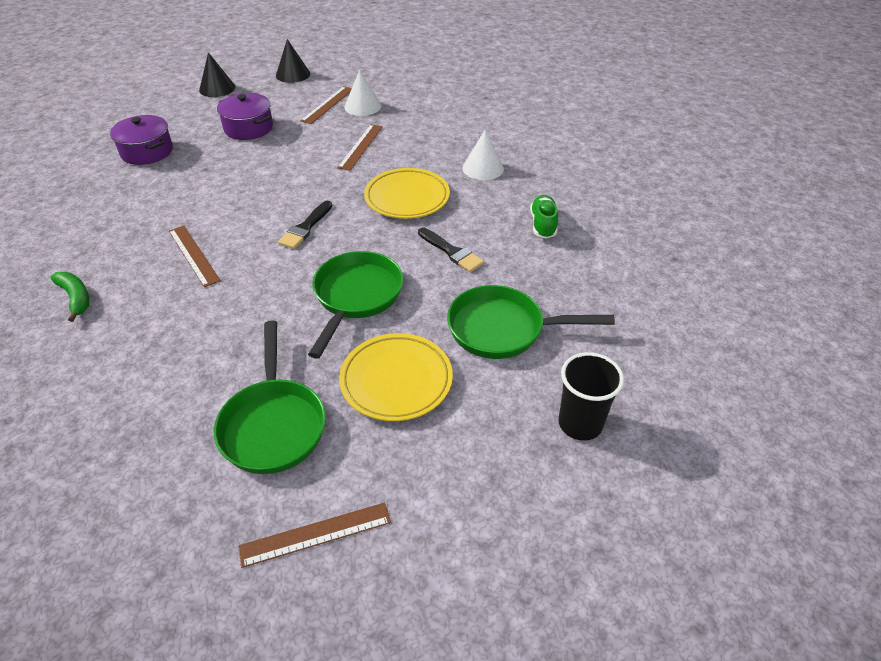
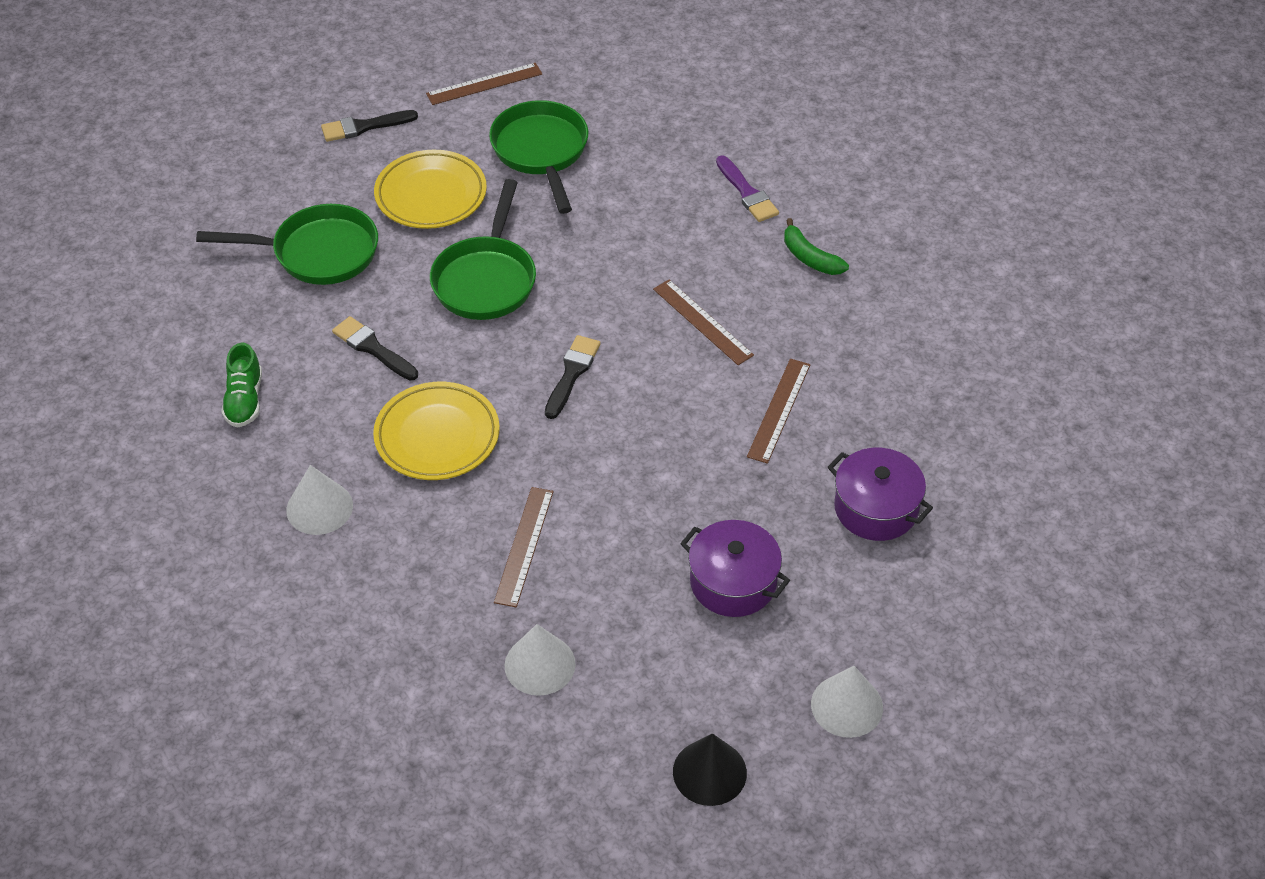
camera: 175 degrees right, 5 degrees up
(89, 362) = (747, 193): none -> purple brush
(217, 88) = (847, 705): black cone -> white cone
(328, 105) = (608, 665): brown ruler -> brown ruler (779, 410)
(466, 474) = (364, 127): none -> black brush
(580, 424) = (256, 169): black cup -> none

